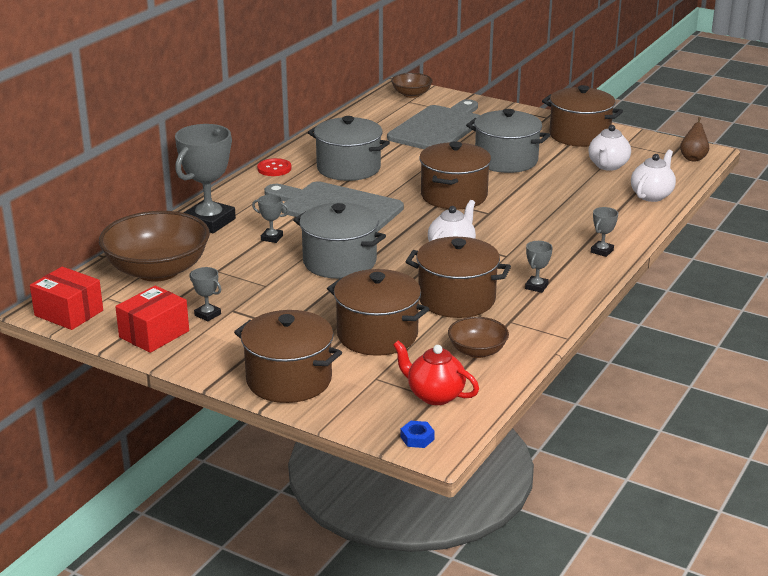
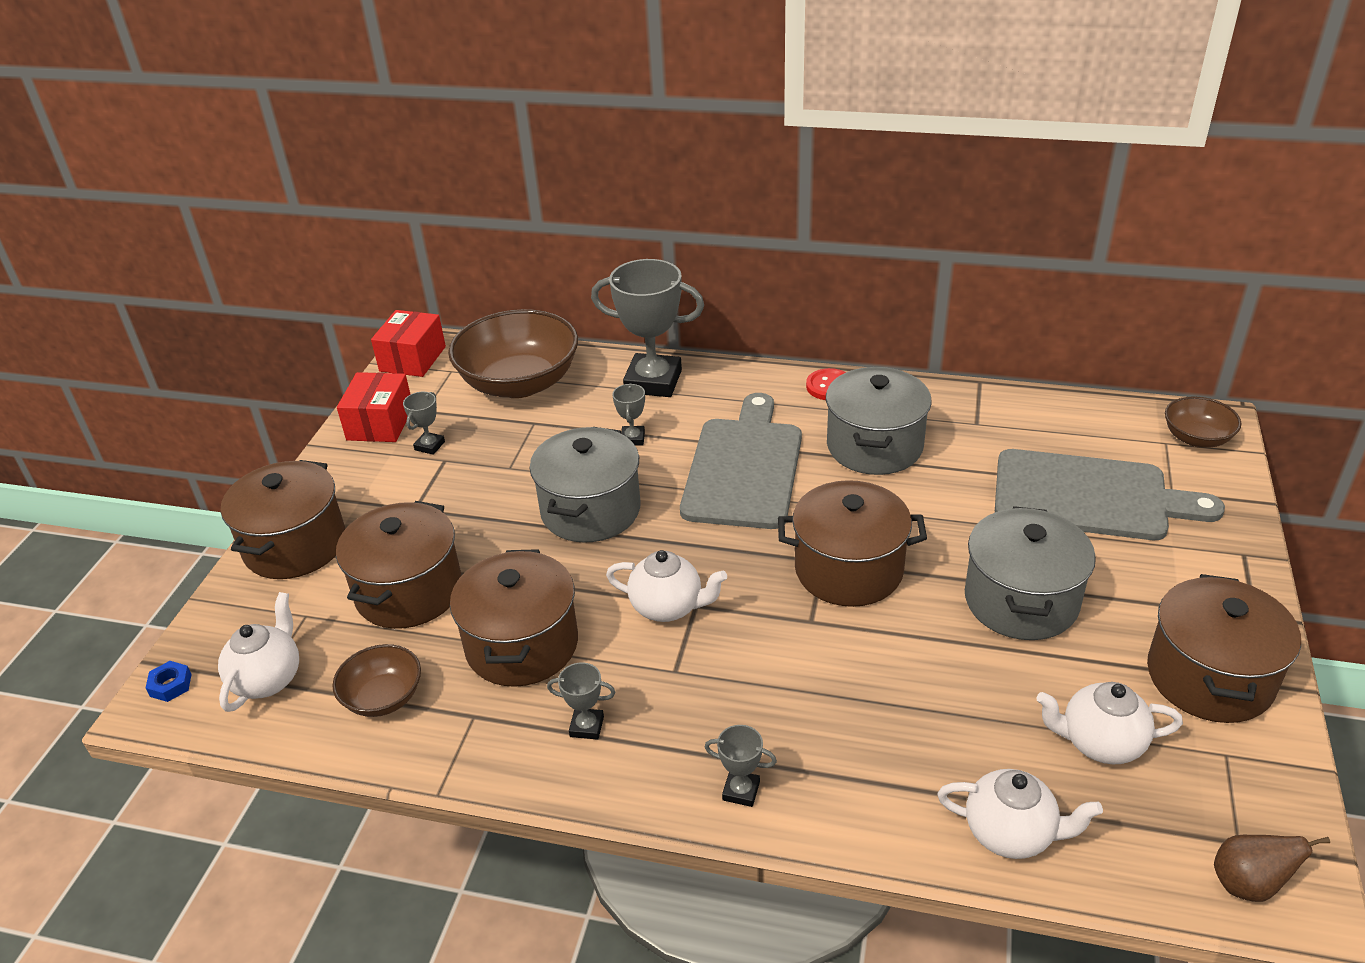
camera: 75 degrees right, 10 degrees up
(154, 334) = (380, 423): red box -> red box turned 75 degrees clockwise
(434, 395) = (268, 679): red teapot -> white teapot

